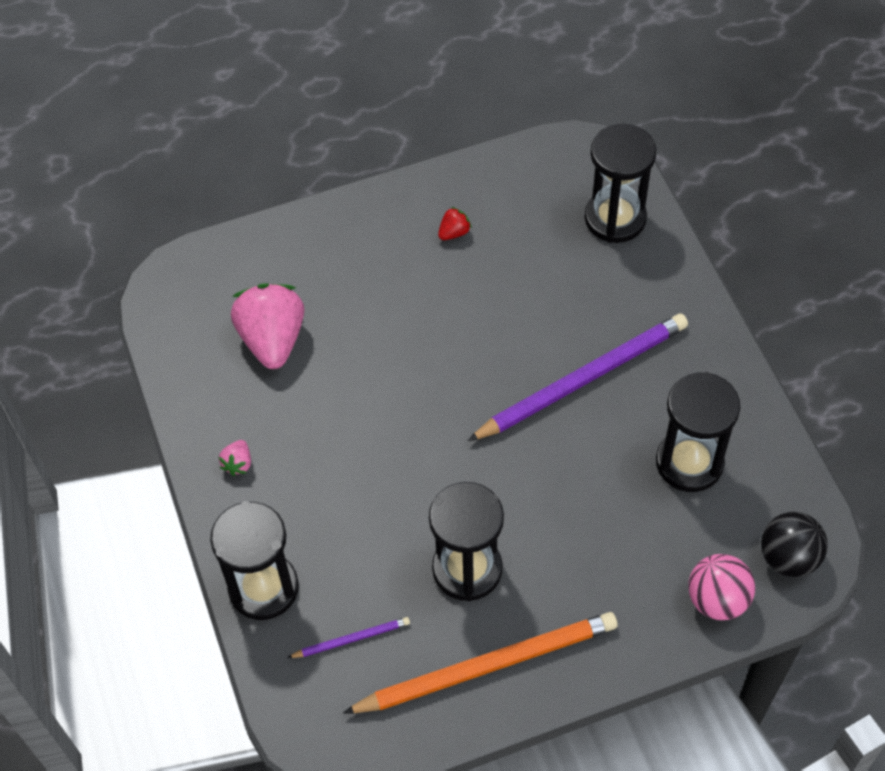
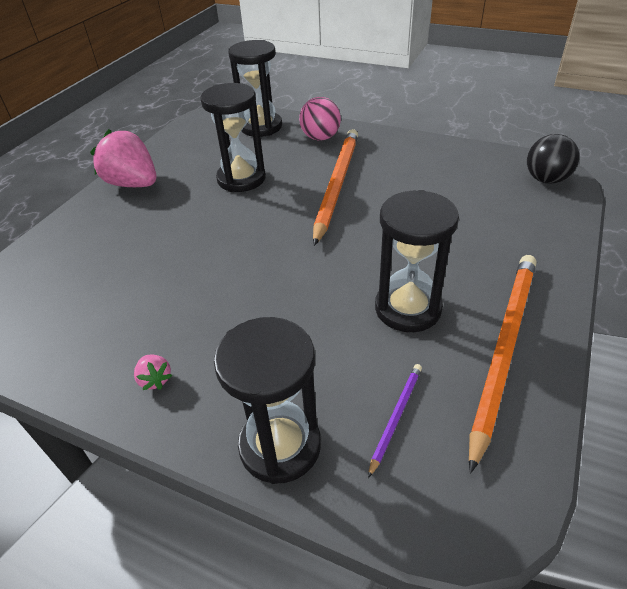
camera: 45 degrees left, 15 degrees down
(272, 339) = (101, 291): pink strawberry -> pink strawberry (133, 184)
(454, 232) = (175, 176): red strawberry -> none
(583, 379) = (337, 185): purple pencil -> orange pencil
(689, 462) = (441, 179): black hourglass -> black hourglass (241, 179)
(717, 599) = (550, 217): pink ball -> pink ball (320, 138)

